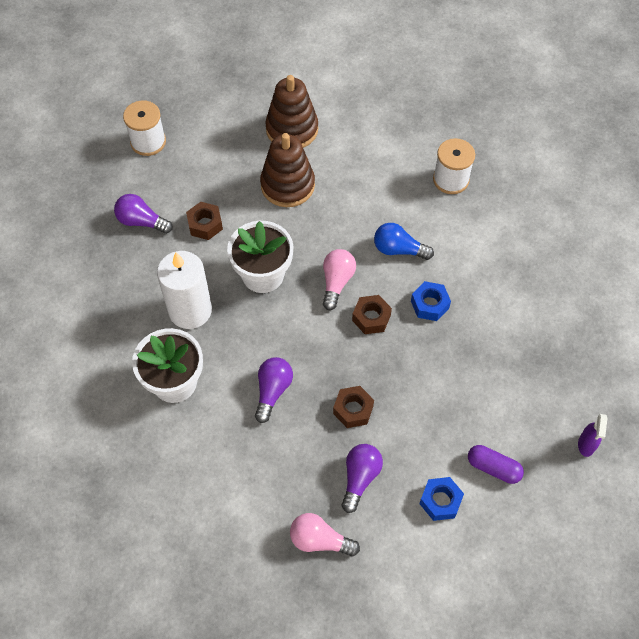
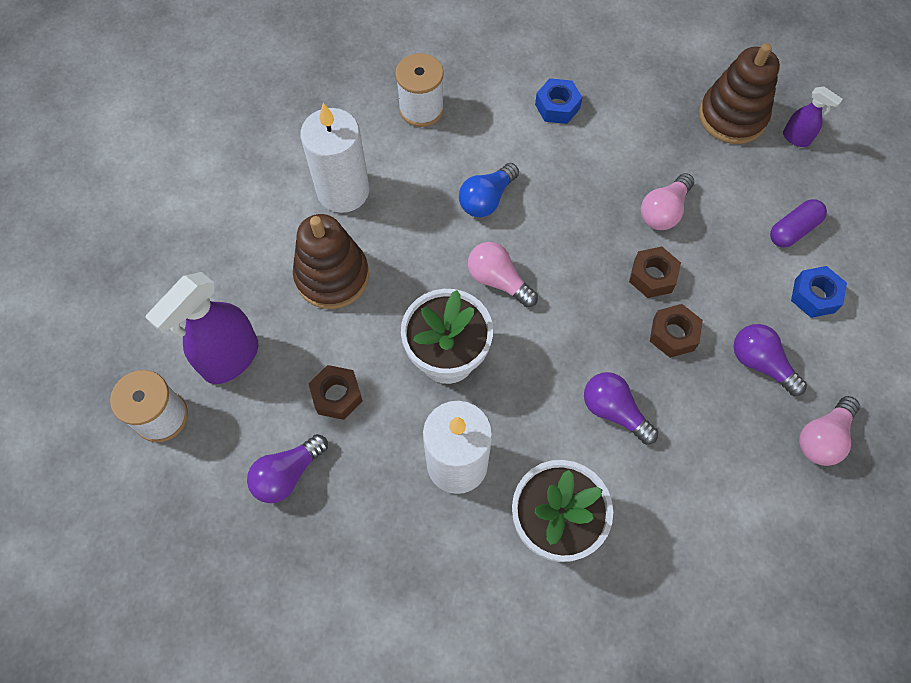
camera: 65 degrees left, 5 degrees up
(202, 158) = (230, 359): none -> purple spray bottle
(292, 129) = (251, 237): brown stacking toy -> brown stacking toy (732, 117)
(355, 163) = (343, 191): none -> white candle
(371, 318) = (563, 265): brown nut -> brown nut (652, 276)
(429, 304) = (573, 201): blue nut -> blue nut (557, 106)
(456, 368) = (664, 211): none -> pink light bulb

